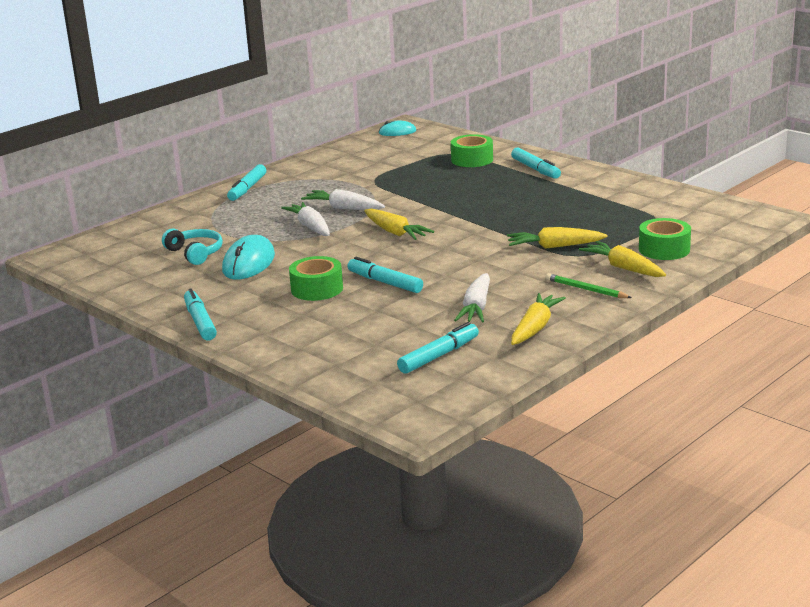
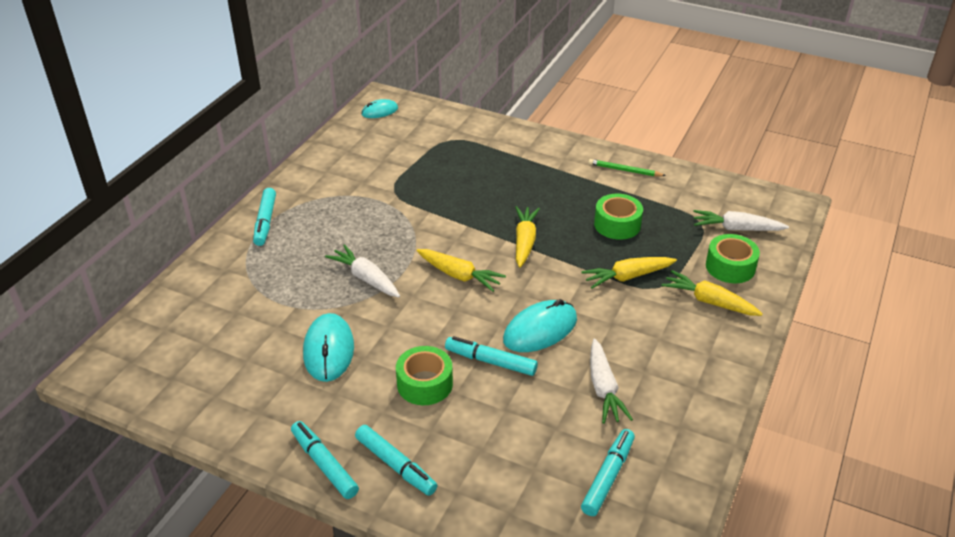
camera: 20 degrees left, 15 degrees up
(195, 253) = (260, 342): turquoise headphones -> none
(344, 208) = (386, 242): white carrot -> white carrot (736, 229)
(445, 269) = (540, 330): none -> turquoise mouse
(472, 160) = (477, 148): green tape -> green tape (617, 224)
(535, 169) = (546, 157): turquoise marker -> turquoise marker (395, 465)
(535, 328) = (677, 412): yellow carrot -> yellow carrot (524, 242)
(586, 289) = (692, 341): green pencil -> green pencil (624, 170)

